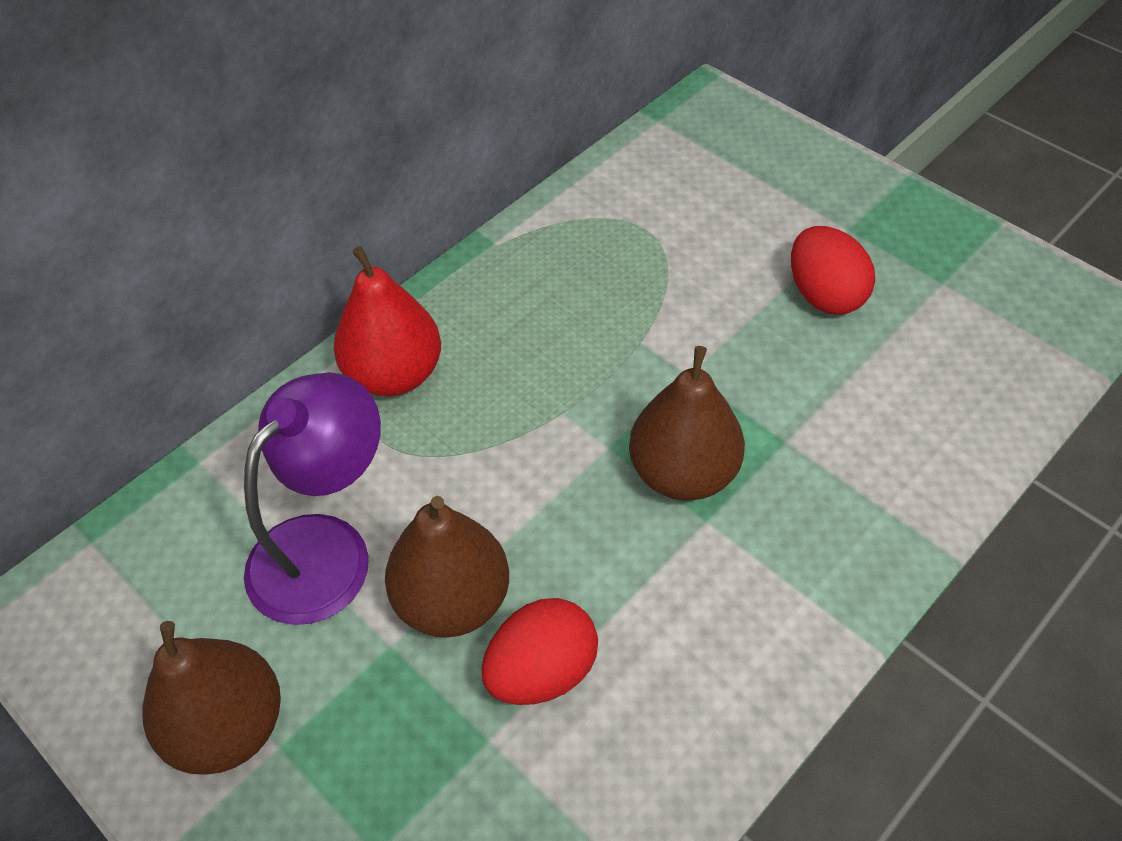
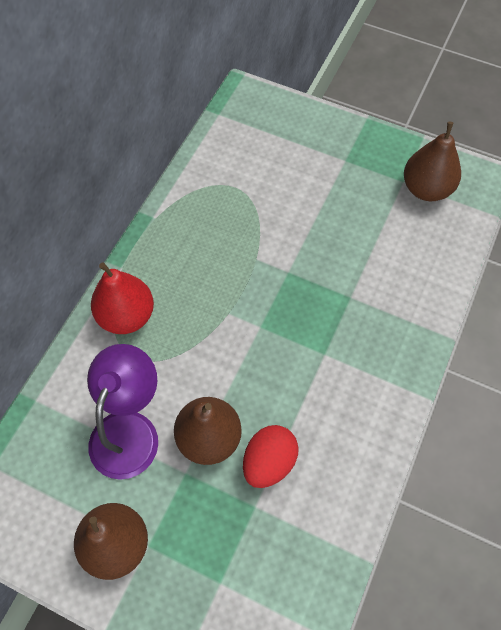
camera: 20 degrees left, 10 degrees up
(683, 473) = (304, 331): brown pear -> brown pear (426, 189)
(824, 295) = (344, 205): red egg -> none

